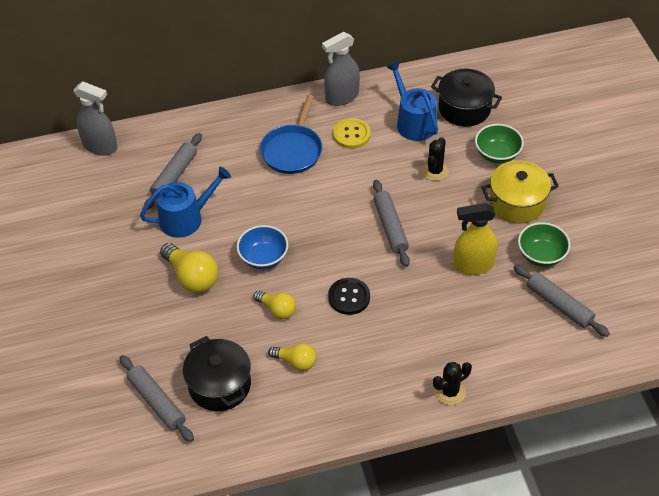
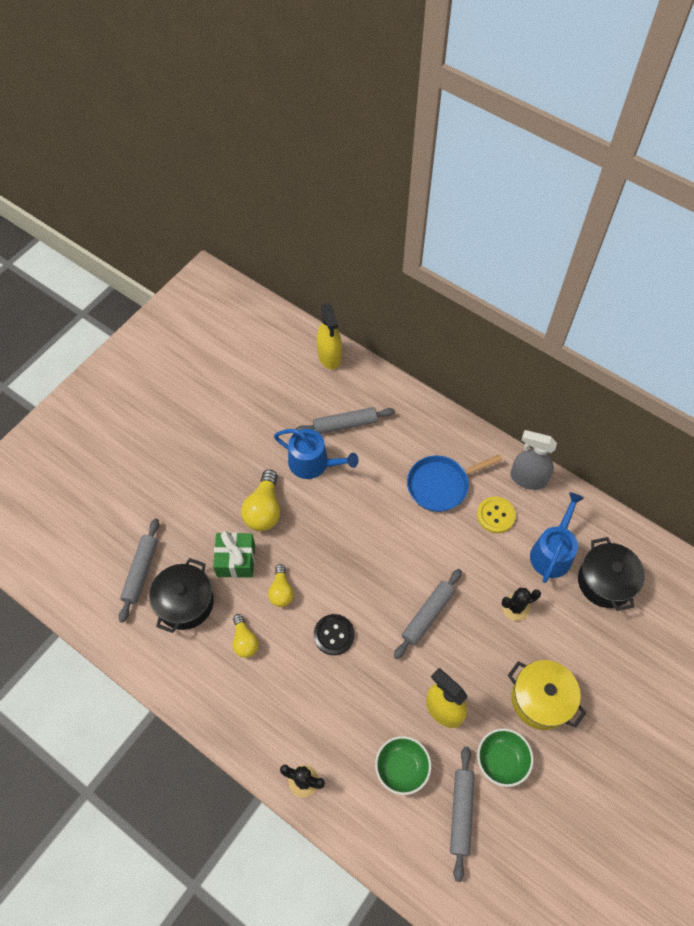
camera: 50 degrees right, 10 degrees up
(100, 146) = (329, 356): grey spray bottle -> yellow spray bottle
(218, 325) = (236, 560): none -> green gift
(263, 258) = (321, 544): blue bowl -> none
(497, 154) = (579, 645): green bowl -> green bowl (401, 768)

